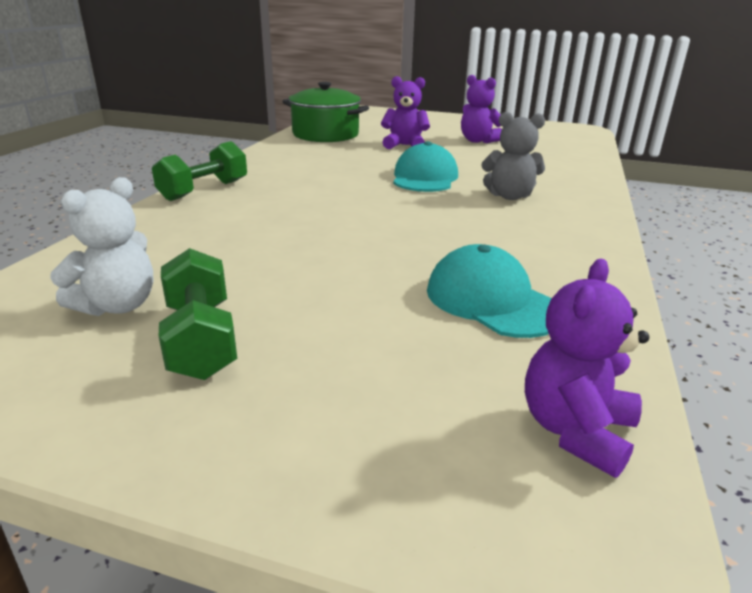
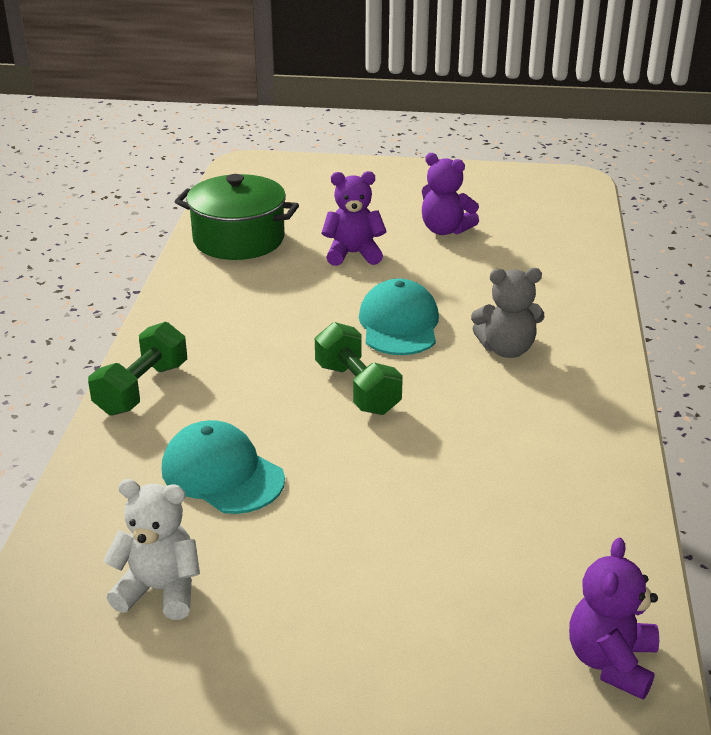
camera: 10 degrees left, 5 degrees up
(118, 306) = (160, 590): white teddy bear -> white teddy bear turned 105 degrees counterclockwise
(201, 339) = (266, 619): green dumbbell -> green dumbbell (357, 388)
(492, 301) = (519, 526): turquoise cap -> turquoise cap (222, 474)

